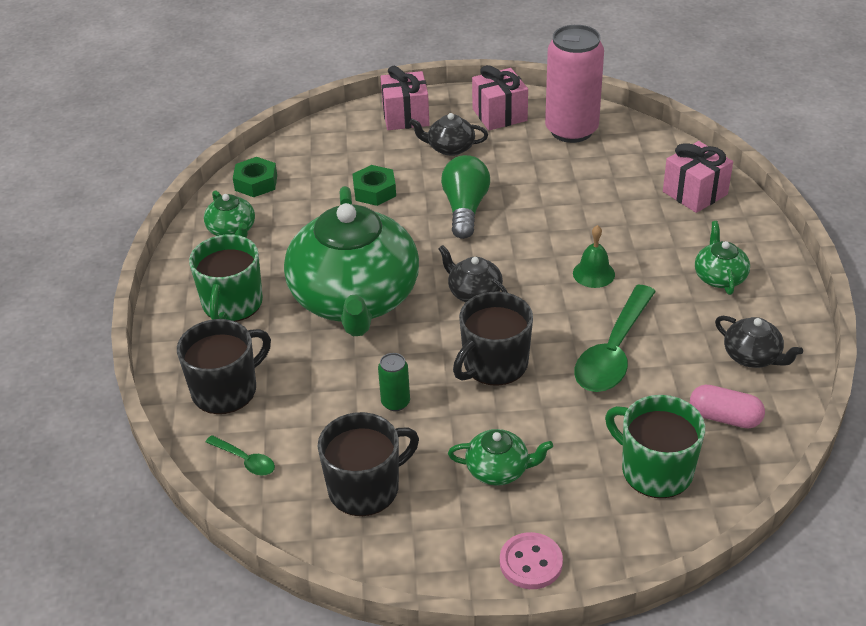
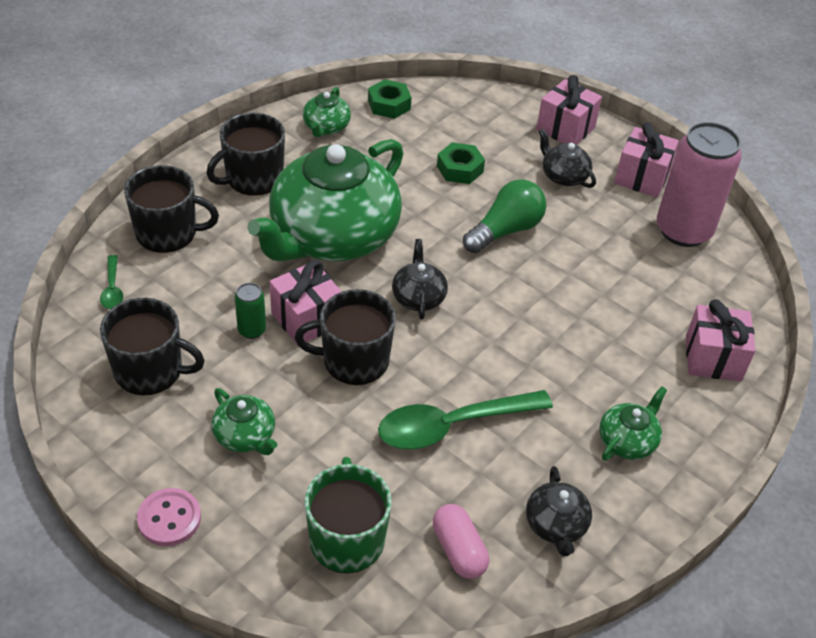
camera: 40 degrees right, 5 degrees up
(232, 304) = (253, 178): green mug -> black mug
(422, 365) = (306, 319): none -> pink gift
(593, 273) = (528, 355): green bell -> none

